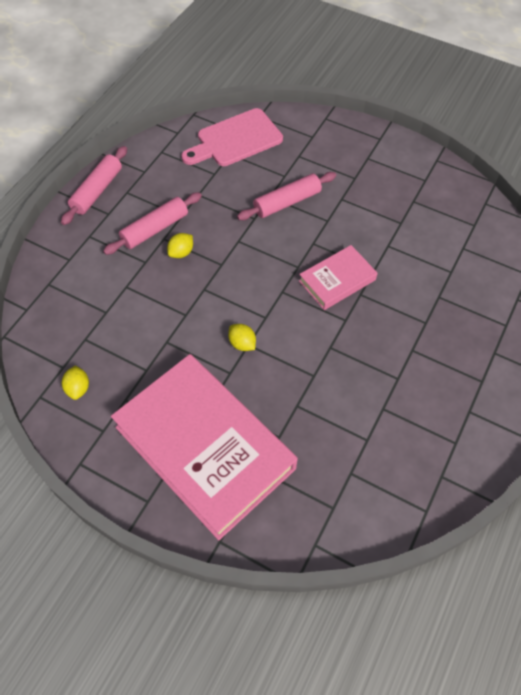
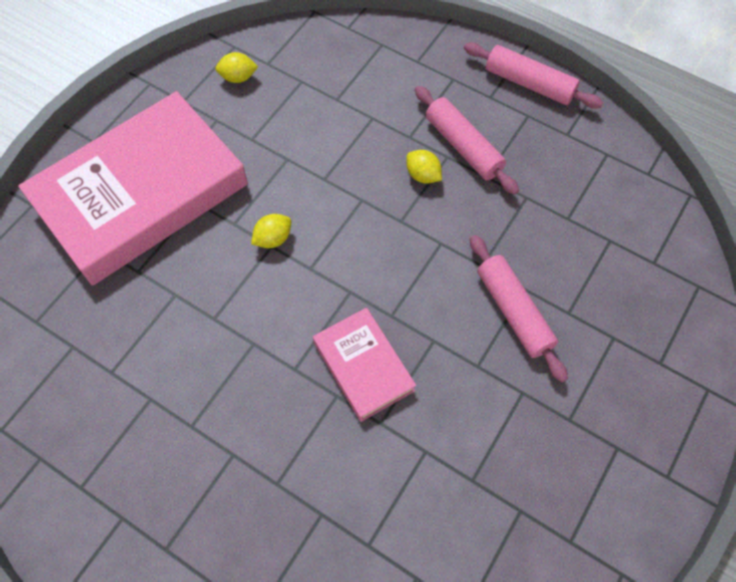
camera: 95 degrees right, 5 degrees up
(236, 140) = (641, 249): pink cutting board -> none

